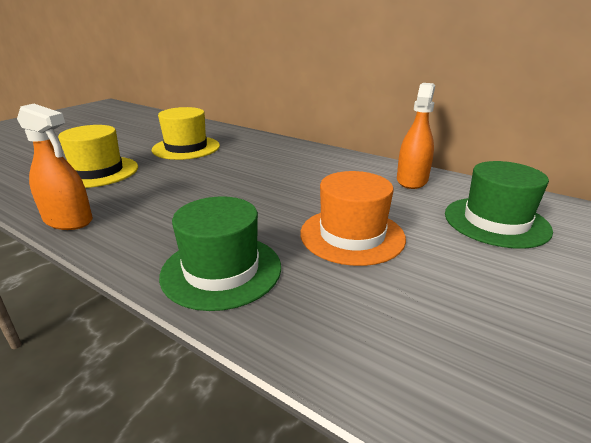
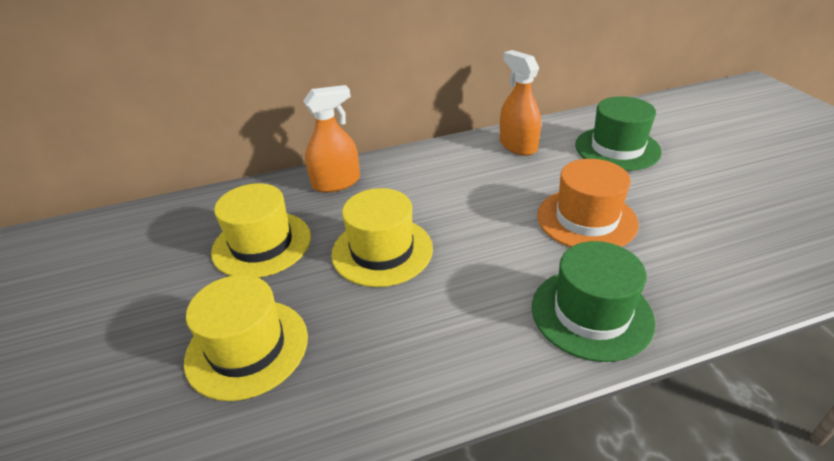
camera: 50 degrees left, 10 degrees up
(68, 220) = (385, 407): orange spray bottle -> orange spray bottle (336, 182)
(214, 176) = (382, 251): none -> yellow hat

